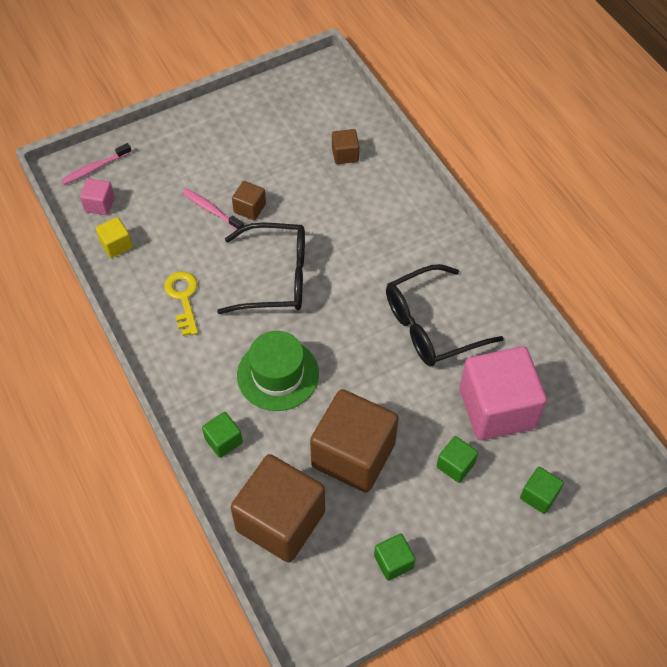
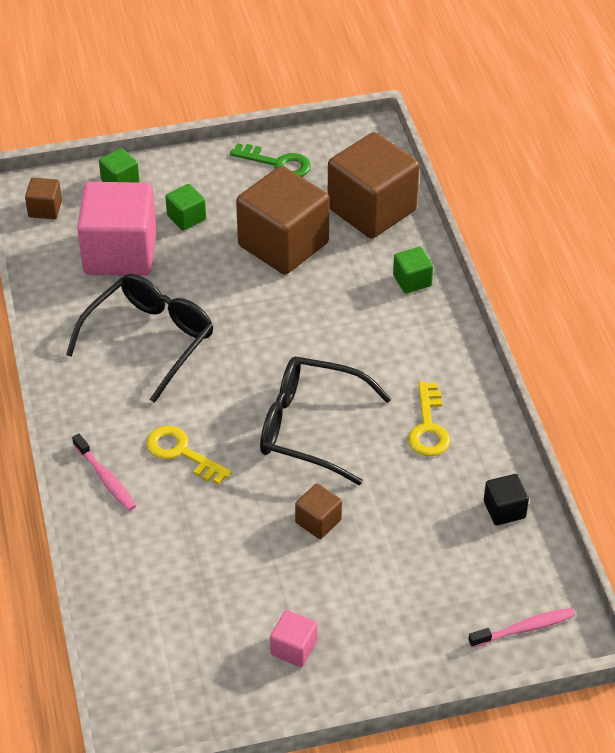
camera: 165 degrees left, 10 degrees down
(100, 204) = (522, 571): pink cube -> pink cube (293, 648)
(116, 245) = (504, 510): yellow cube -> black cube
(211, 210) = (370, 530): pink toothbrush -> pink toothbrush (105, 478)
(278, 374) = (338, 327): green hat -> none
(345, 154) = (162, 570): brown cube -> brown cube (45, 209)
(365, 236) = (181, 453): none -> yellow key
(393, 562) = (277, 163): green cube -> green key
(430, 326) = (150, 340): black glasses -> black glasses turned 45 degrees counterclockwise

